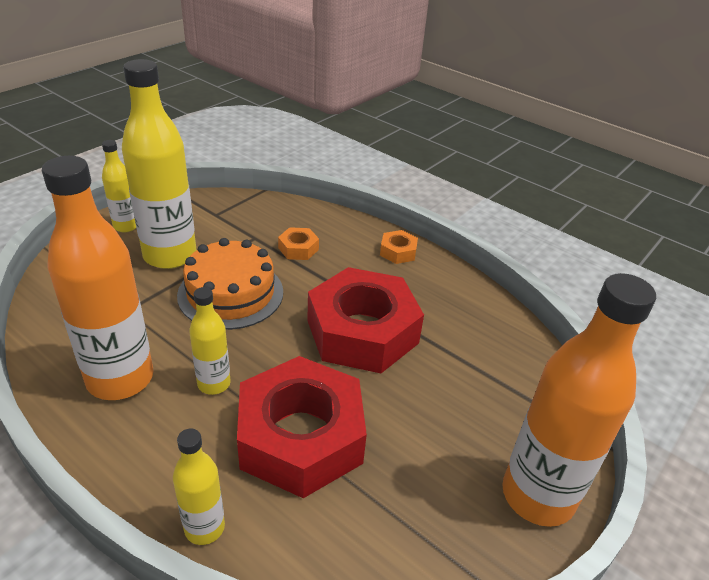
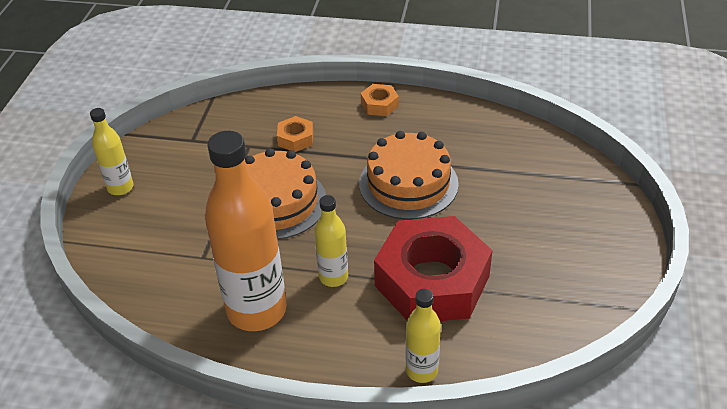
camera: 25 degrees left, 5 degrees up
(170, 255) = (190, 195): yellow bottle -> none
(362, 331) = (408, 183): red nut -> orange cake
(537, 496) = (613, 238): orange bottle -> none

